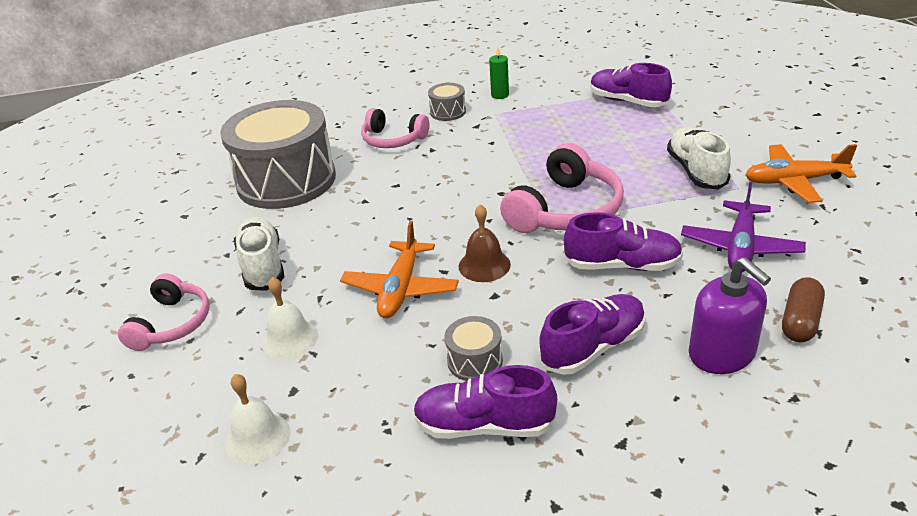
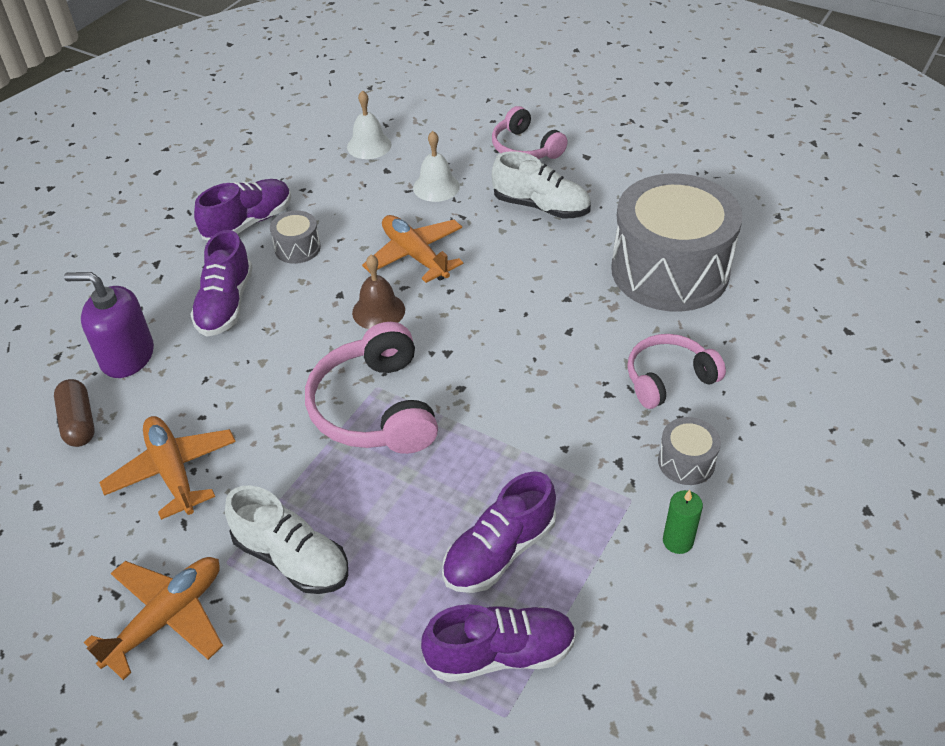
camera: 130 degrees right, 10 degrees up
(622, 265) = (265, 383): purple shoe -> purple shoe (499, 551)
(740, 247) = (173, 472): purple plane -> orange plane

